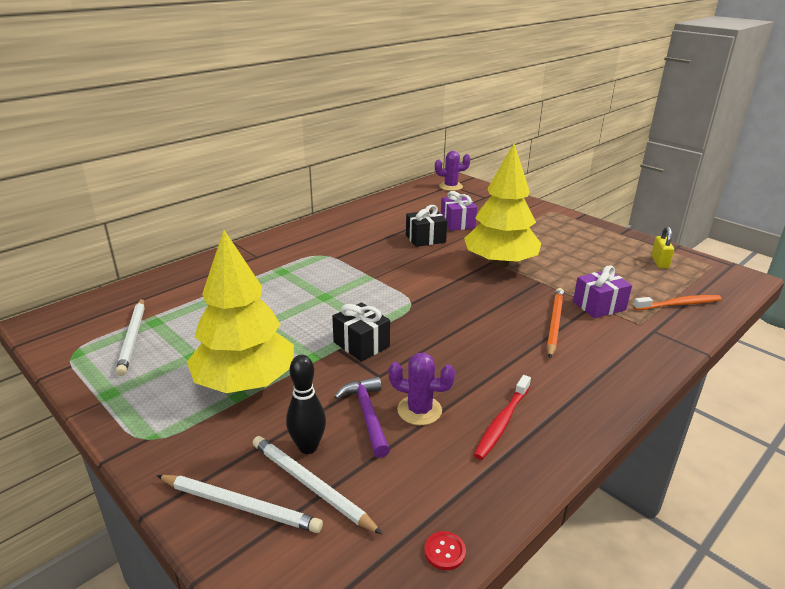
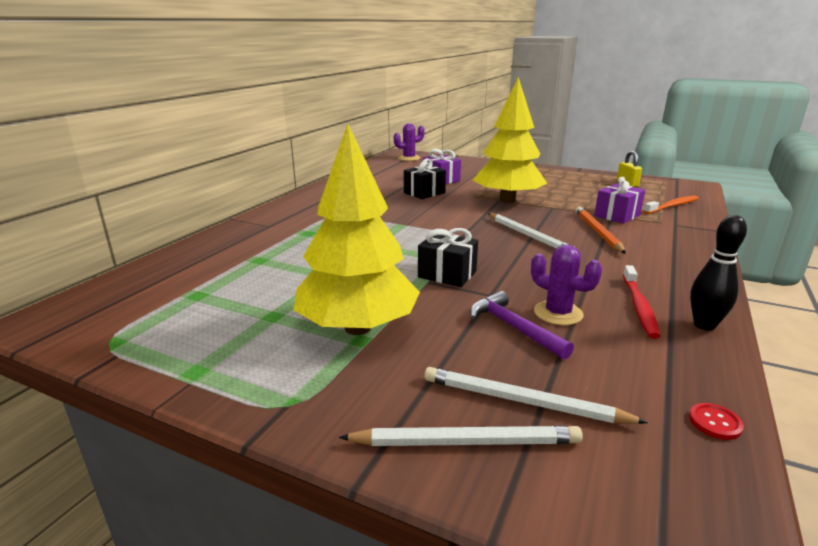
camera: 20 degrees left, 5 degrees down
(133, 337) = (181, 313): white pencil -> white pencil (528, 235)
(308, 447) = (483, 368): black bowling pin -> black bowling pin (704, 325)
(419, 410) = (558, 313): purple cactus -> purple cactus turned 45 degrees clockwise

